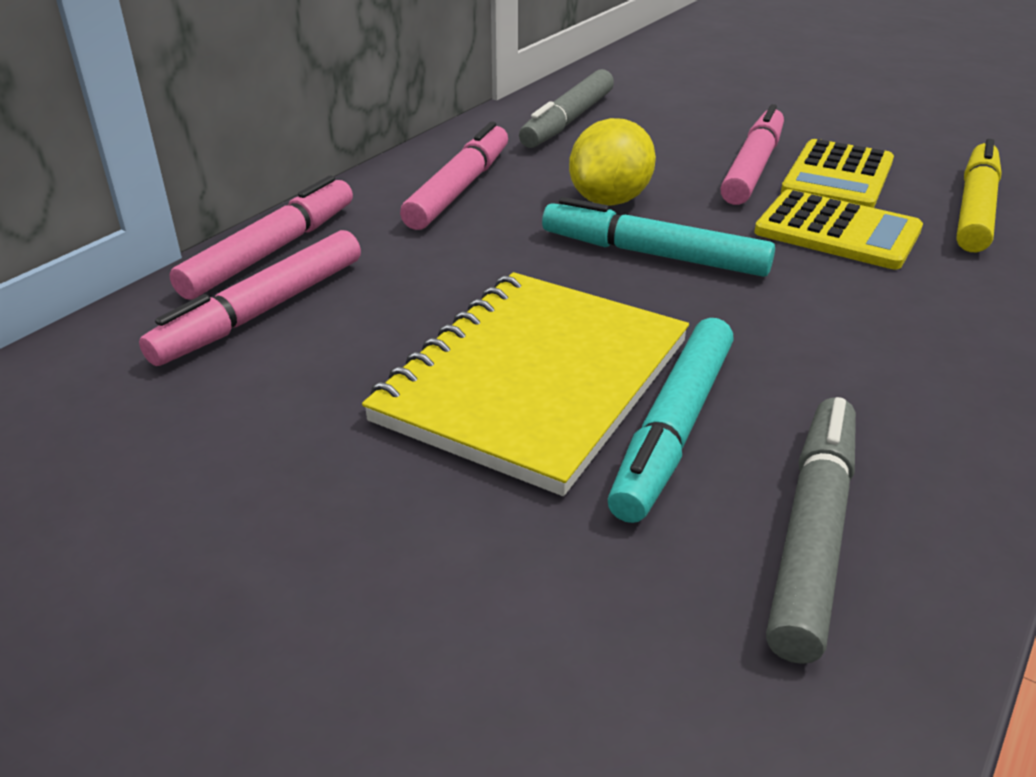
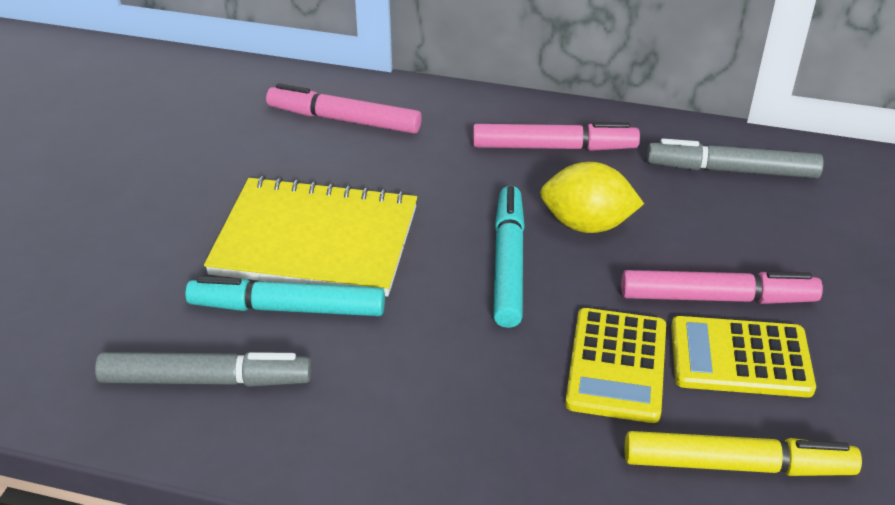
camera: 70 degrees right, 5 degrees up
(271, 251) = (414, 99): pink marker -> none

